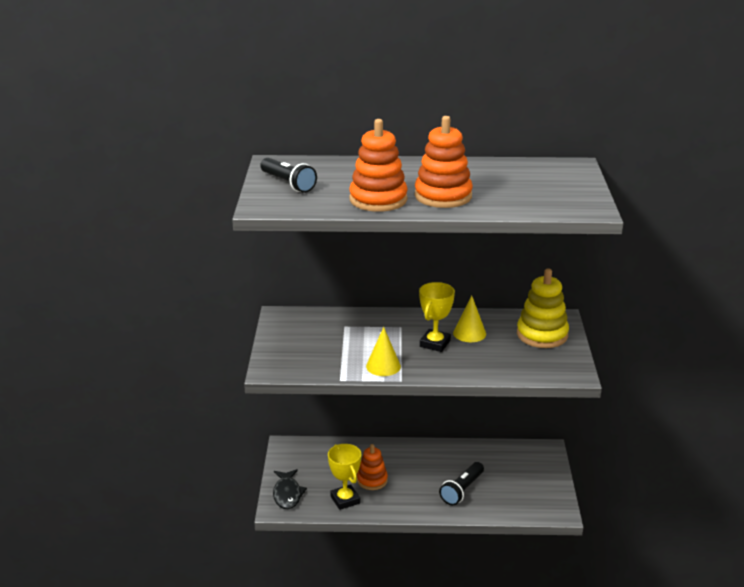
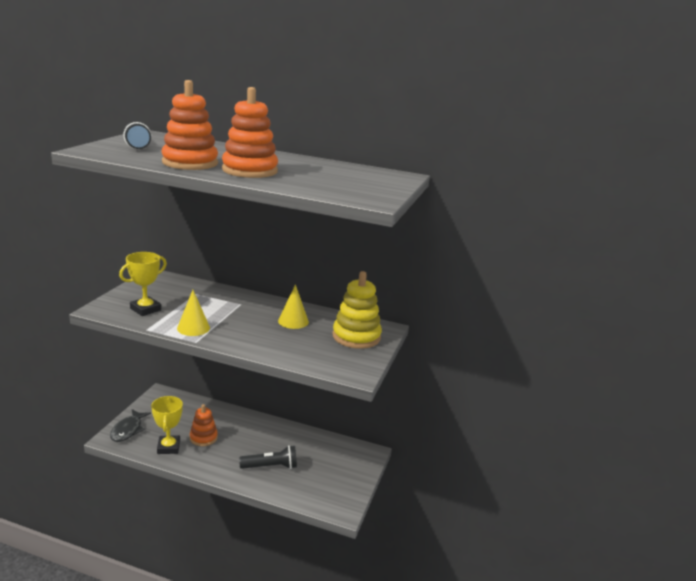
camera: 15 degrees right, 5 degrees down
(435, 343) = (255, 322): yellow trophy -> yellow trophy (145, 309)
(462, 490) = (271, 466): black flashlight -> black flashlight turned 150 degrees counterclockwise

